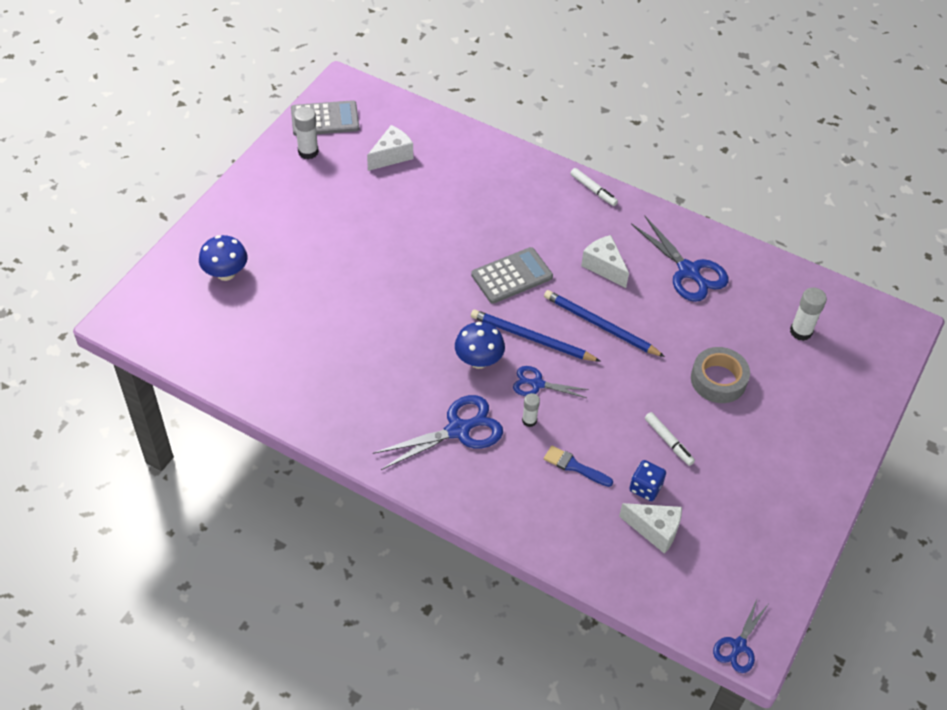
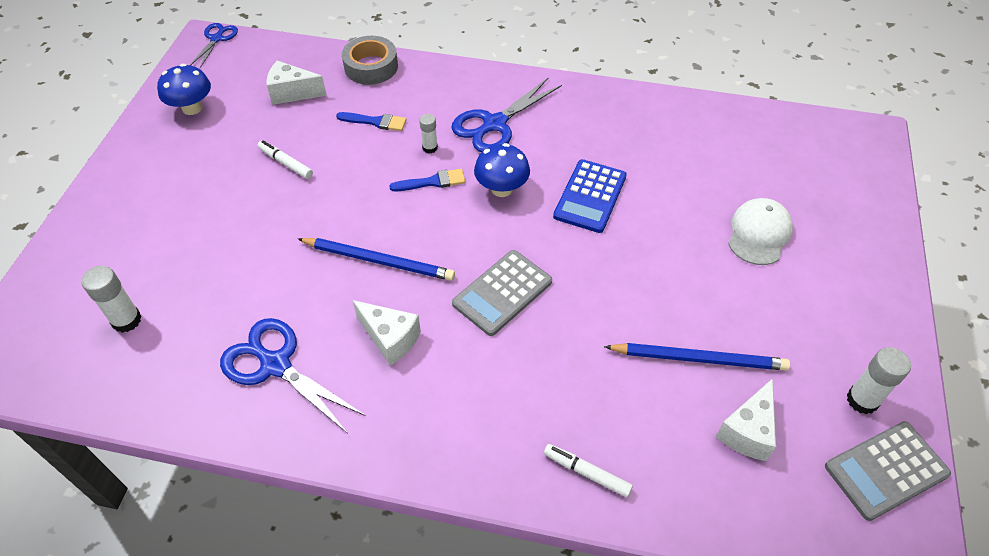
camera: 165 degrees right, 0 degrees up
(226, 273) = (818, 206): blue mushroom -> blue mushroom (192, 108)
(290, 265) = (759, 234): none -> white cap
(406, 332) = (590, 196): none -> blue calculator
(531, 338) = (453, 226): blue pencil -> blue pencil (699, 359)
(537, 384) = (432, 182): blue scissors -> blue brush
(593, 190) = (433, 463): white marker -> white marker (586, 472)
(645, 488) = (305, 121): blue dice -> none
(718, 380) = (234, 235): grey tape -> grey tape (371, 67)

